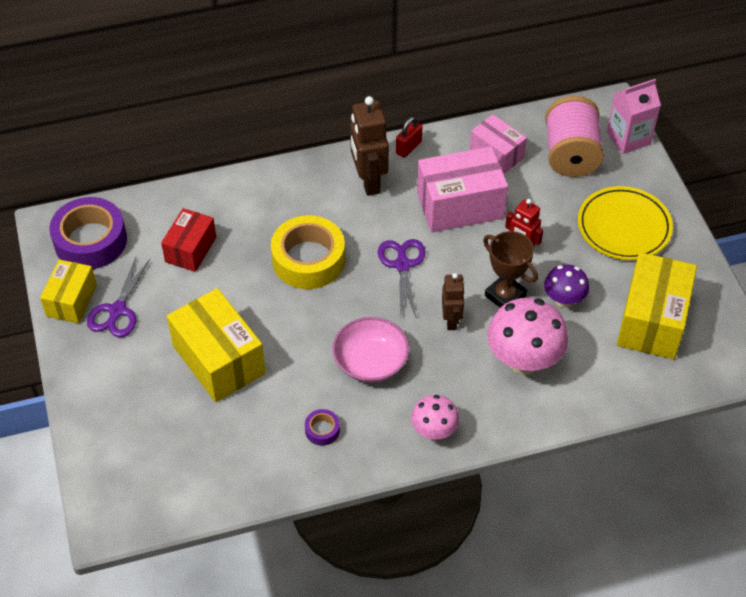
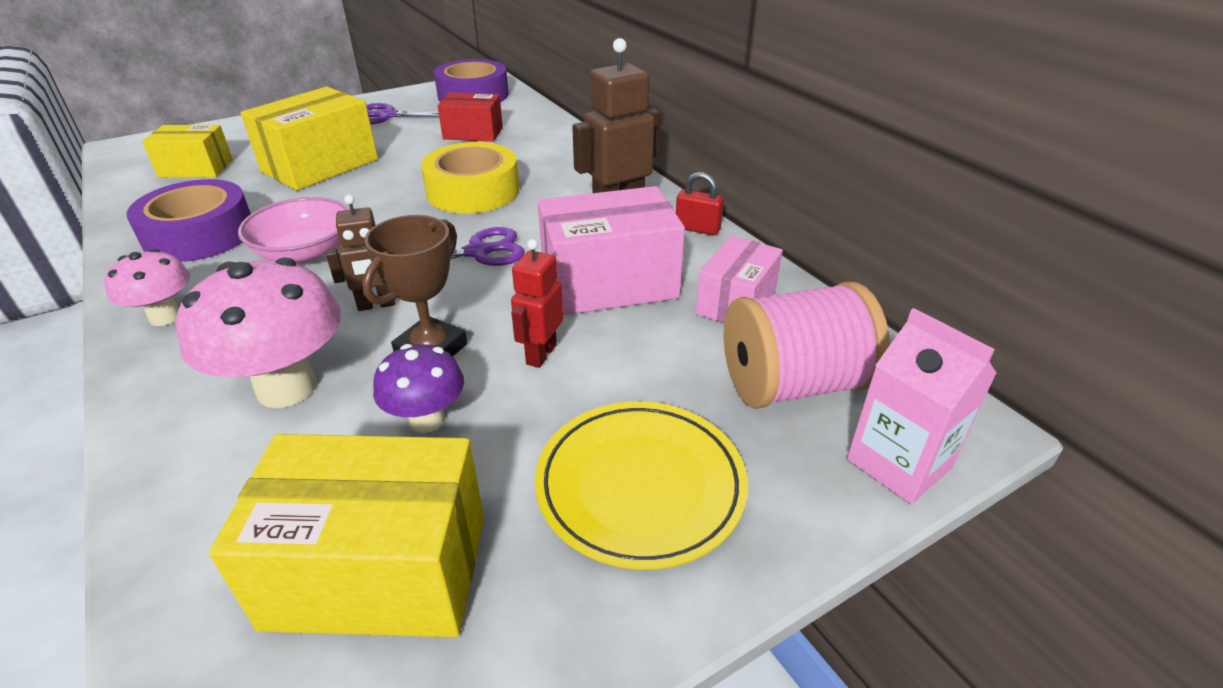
camera: 75 degrees right, 15 degrees down
(71, 301) = (399, 99): yellow box -> yellow box (196, 168)
(322, 430) = (199, 235): purple tape -> purple tape, size x2.30
(460, 205) = (609, 283): pink box -> pink box turned 75 degrees counterclockwise

